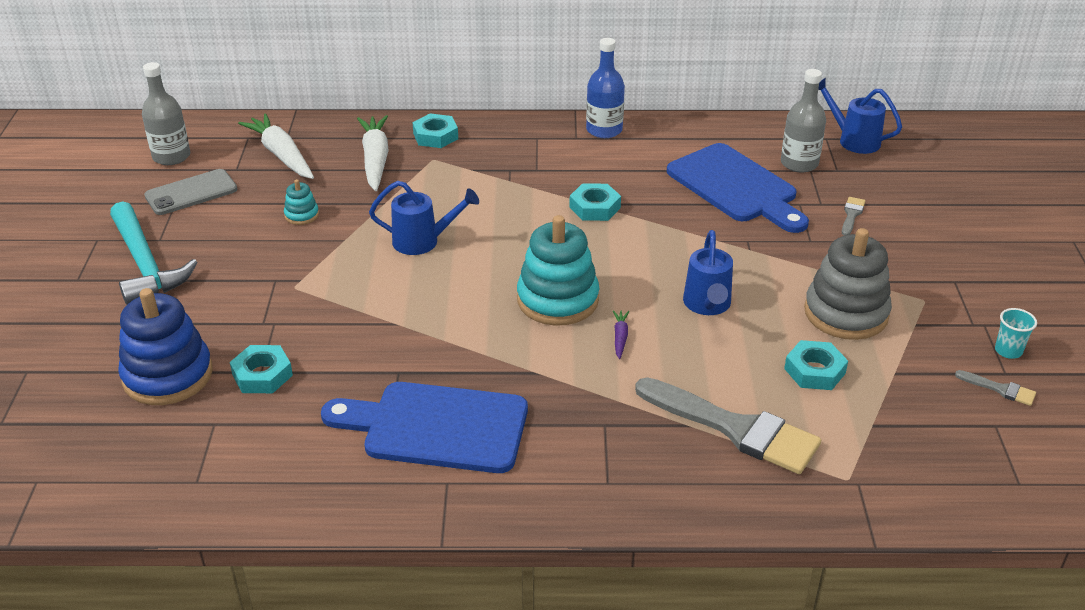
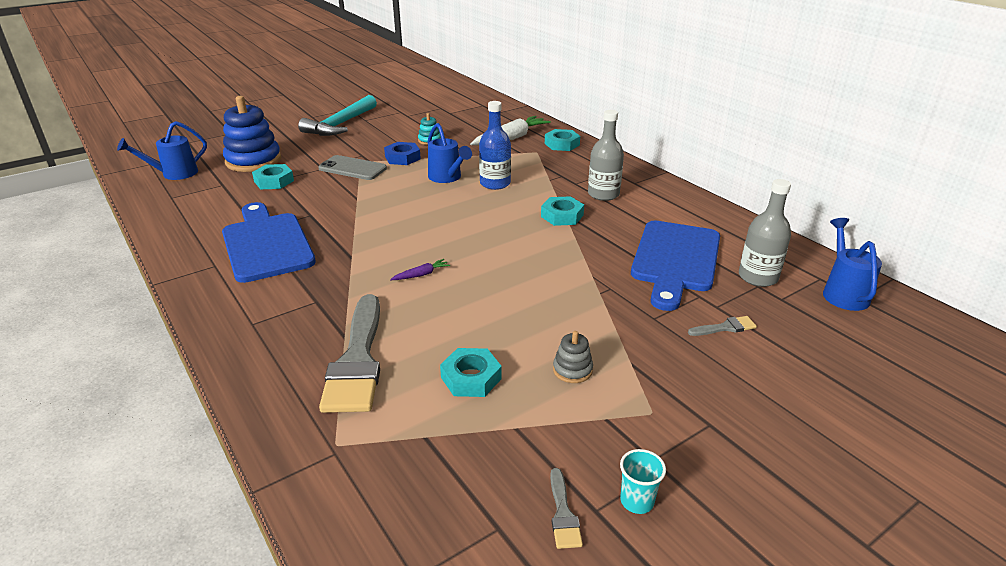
camera: 55 degrees right, 5 degrees down
(171, 156) = (439, 97): grey bottle -> grey bottle (603, 194)
(191, 193) = (414, 112): grey phone -> grey phone (352, 168)
(281, 155) = (478, 117): white carrot -> none
(326, 252) = (402, 158): none -> blue nut
(557, 300) = (438, 238): turquoise stacking toy -> none
(604, 130) = (660, 188): blue bottle -> blue bottle (495, 183)
(707, 305) = (501, 297): blue watering can -> blue watering can (174, 174)
(846, 313) = (572, 370): grey stacking toy -> grey stacking toy, size x0.46

